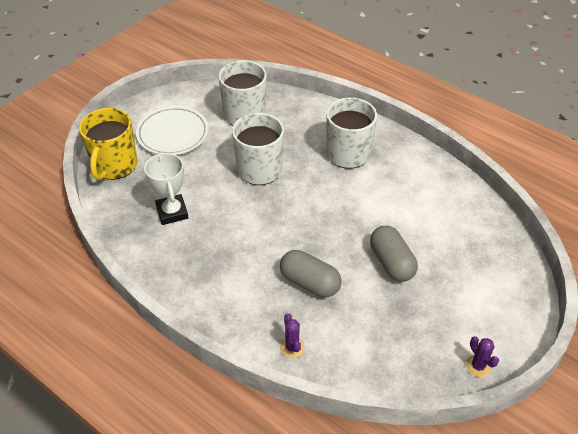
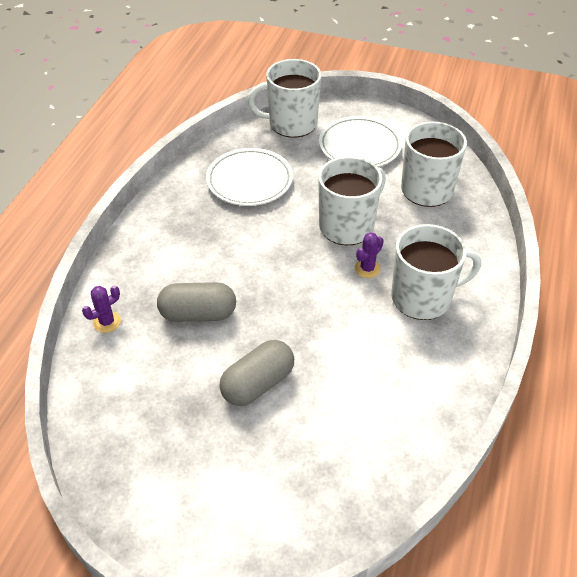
camera: 70 degrees right, 0 degrees up
(114, 166) = (291, 124): yellow mug -> white mug
(172, 212) = (249, 181): white trophy -> white plate
(310, 282) = (198, 314): grey capsule -> grey capsule turned 75 degrees clockwise
(478, 366) = (126, 510): purple cactus -> purple cactus (367, 268)

